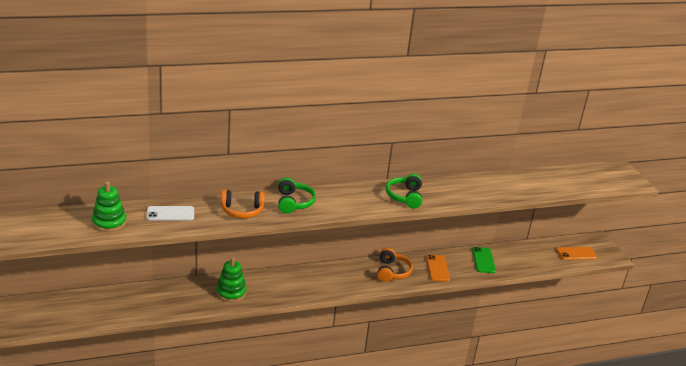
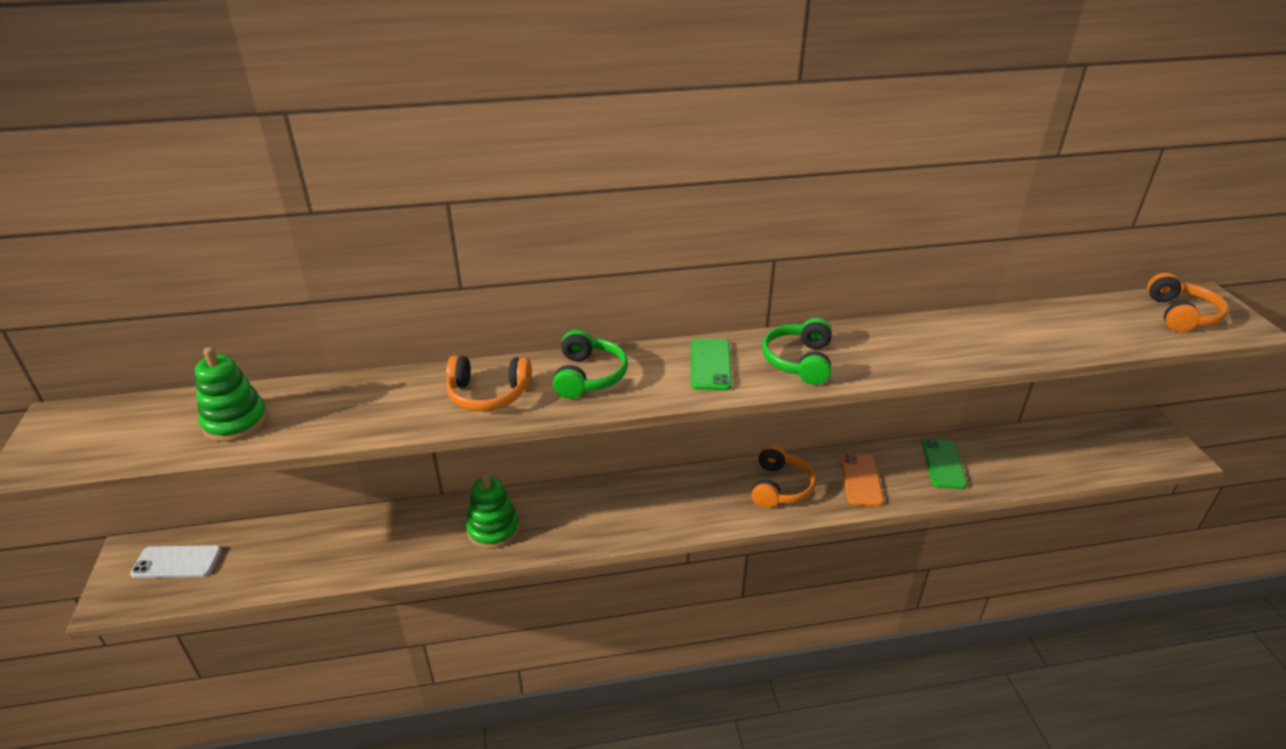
camera: 10 degrees right, 5 degrees up
(170, 214) = (354, 402): white phone -> white phone (177, 562)
(358, 198) = (710, 365): none -> green phone
(576, 254) = (1112, 450): orange phone -> none
(604, 176) = (1181, 315): none -> orange headphones

